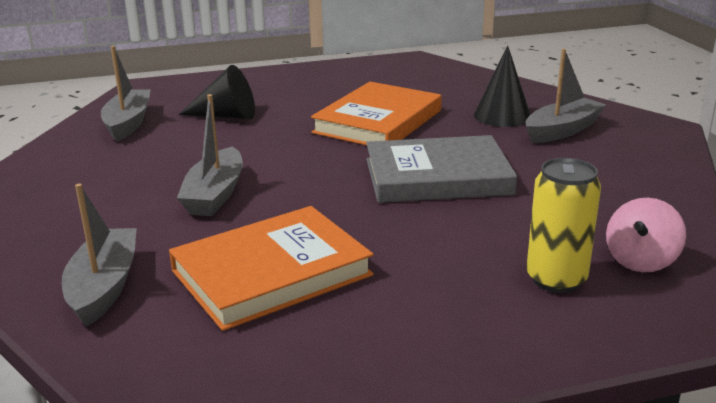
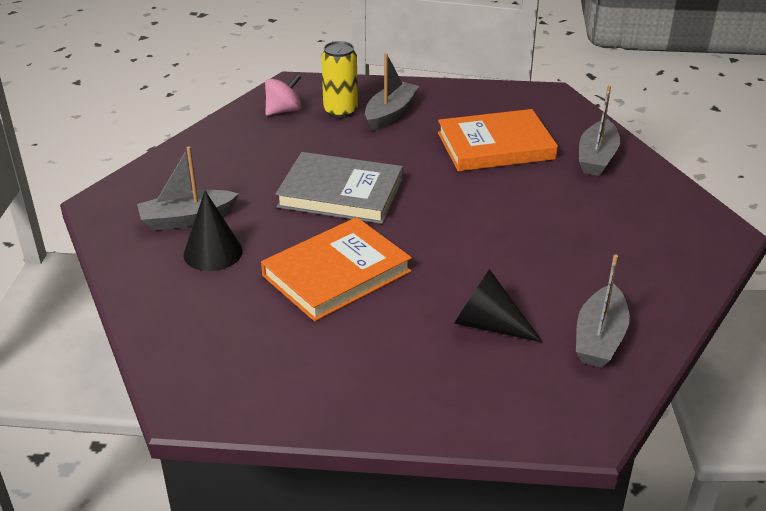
camera: 160 degrees left, 10 degrees up
(215, 194) = (519, 214): grey boat -> grey boat (390, 114)

